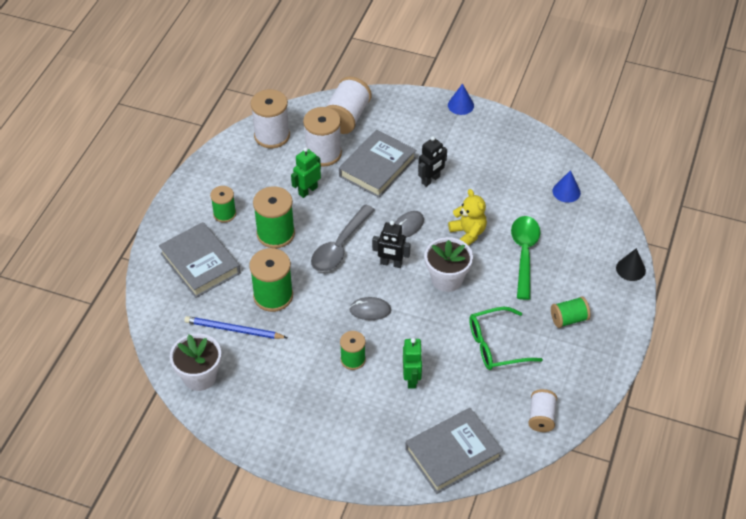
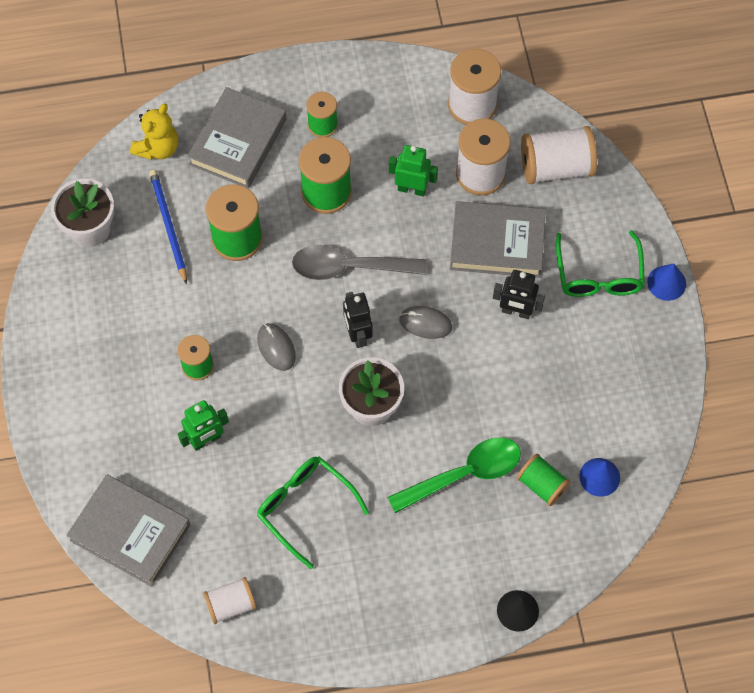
camera: 60 degrees right, 15 degrees up
(434, 132) = (598, 275): none -> green glasses
(468, 233) = (456, 395): yellow teddy bear -> yellow teddy bear (158, 148)
(569, 319) = (393, 571): green spool -> green spool (542, 485)

